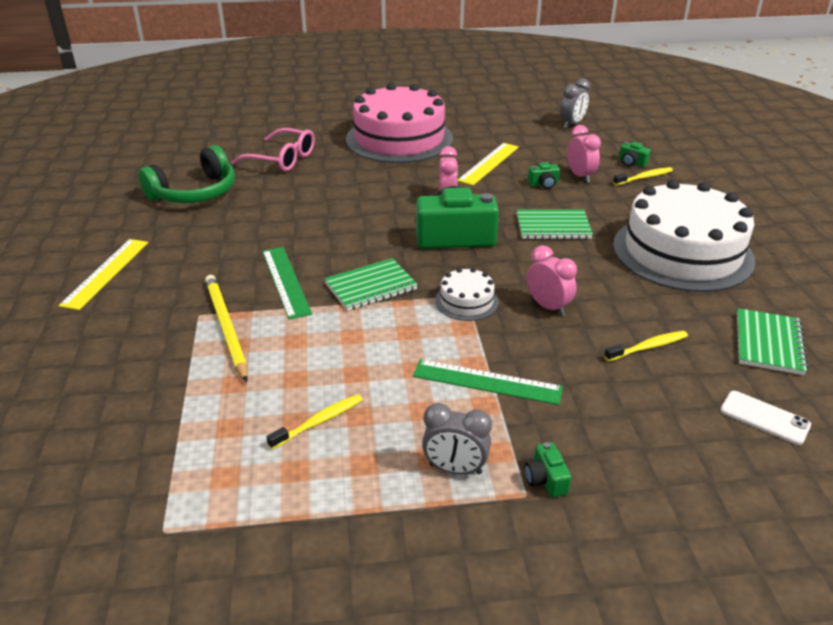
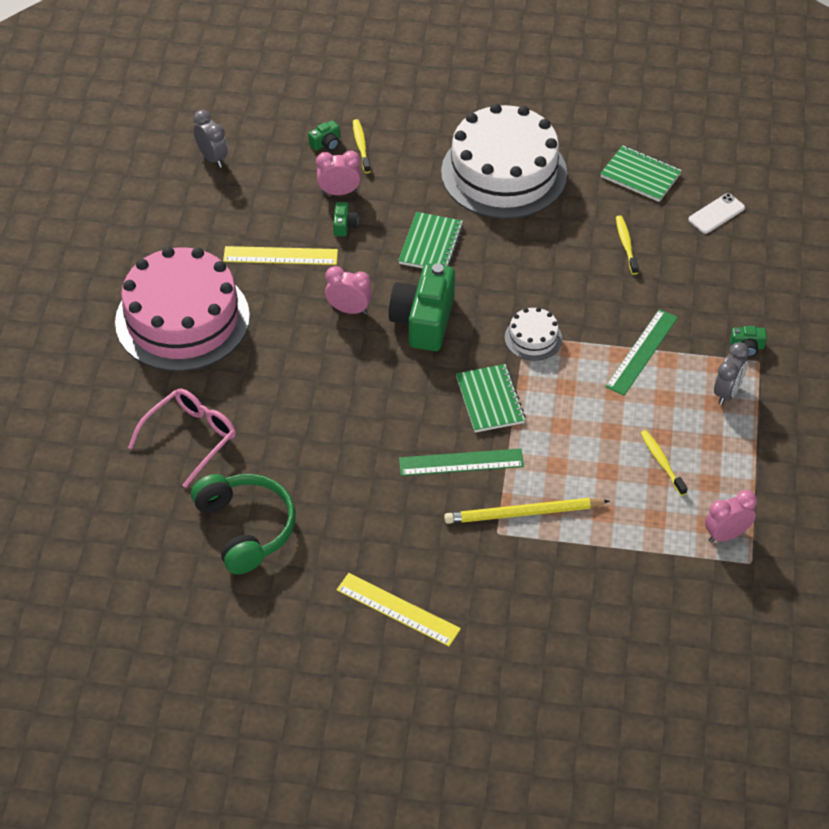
camera: 75 degrees left, 15 degrees up
(489, 163) = (280, 255): yellow ruler -> yellow ruler turned 45 degrees counterclockwise
(548, 307) = (557, 287): pink clock -> pink clock (726, 535)

